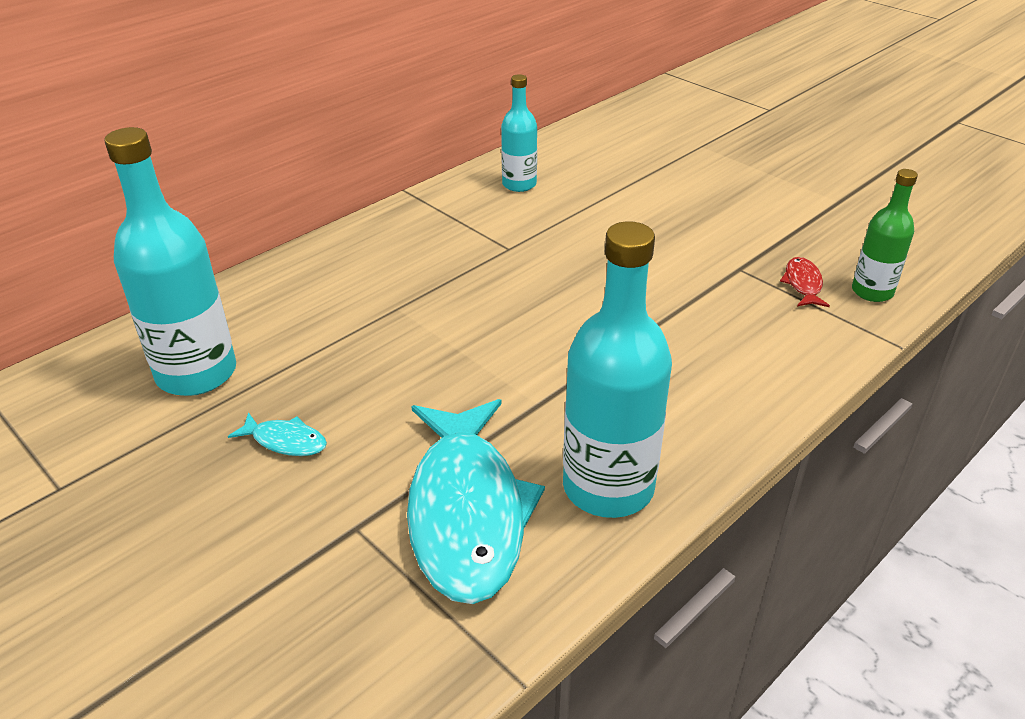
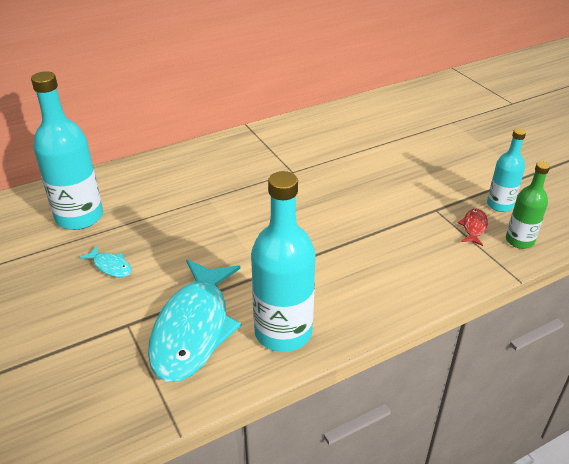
camera: 15 degrees right, 0 degrees up
(519, 184) = (318, 131): turquoise bottle -> turquoise bottle (499, 205)

